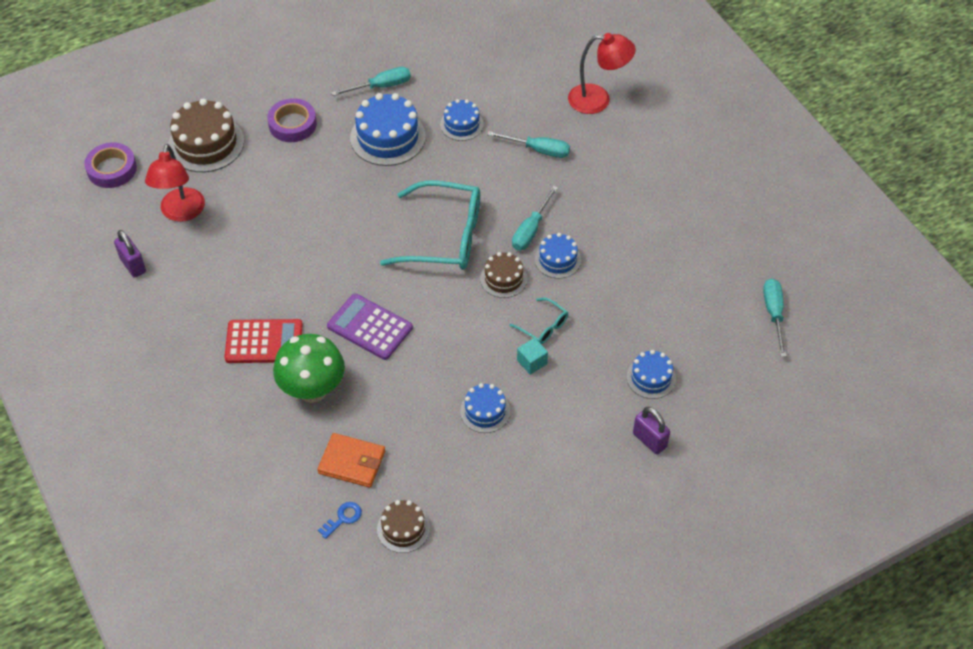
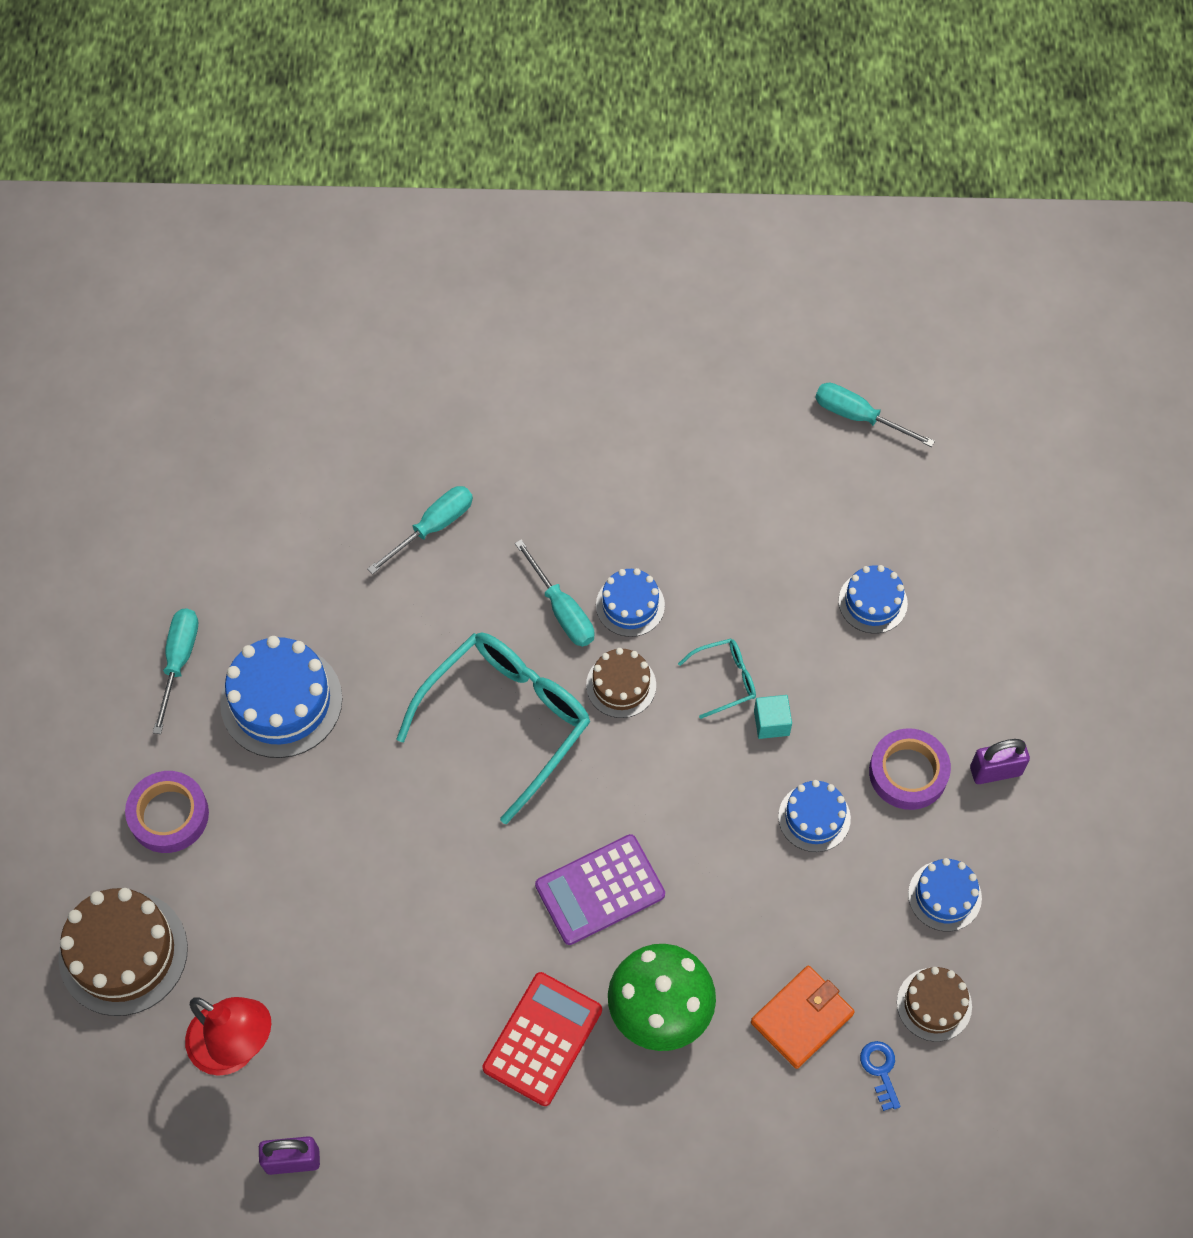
camera: 60 degrees left, 10 degrees up
(112, 169) = (81, 1113): purple tape -> purple tape (908, 772)
(461, 124) = (323, 596): blue cake -> blue cake (944, 896)
(598, 100) = (394, 409): red lamp -> none
(649, 440) = (960, 655): purple padlock -> purple padlock (995, 771)

